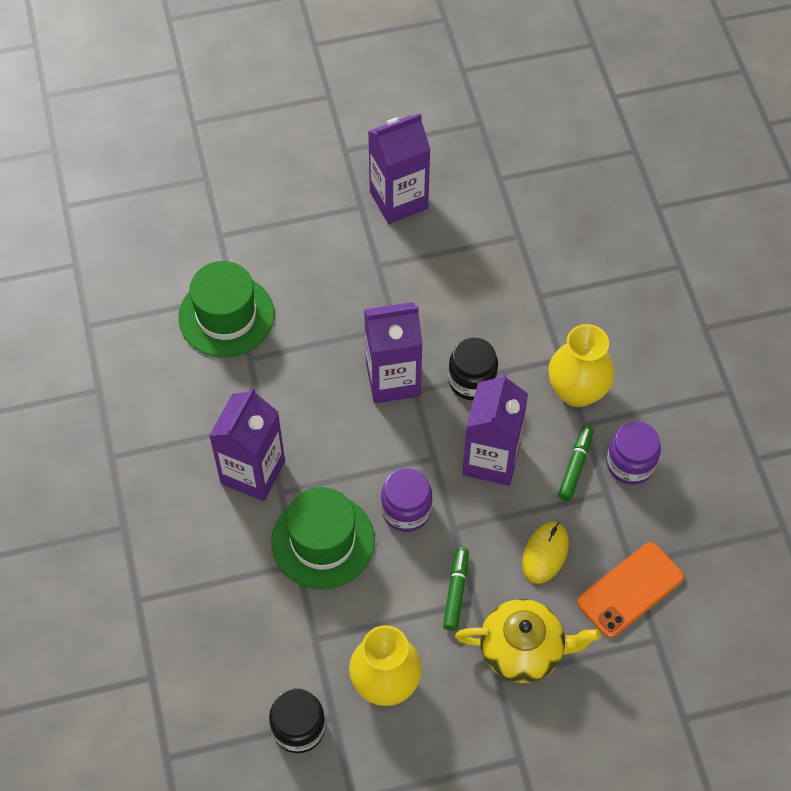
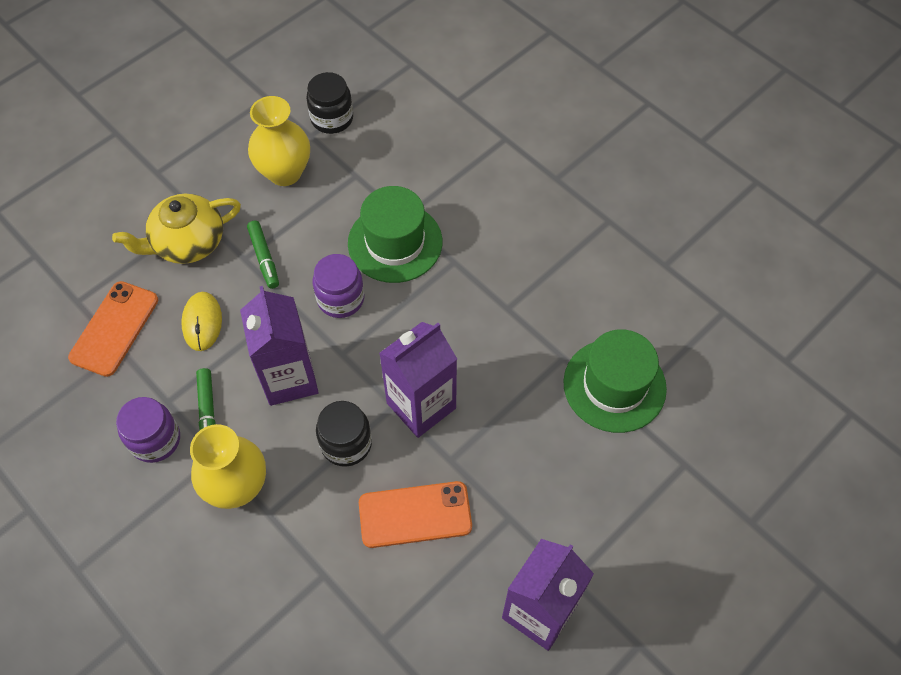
camera: 150 degrees right, 0 degrees up
(253, 472) = (488, 265): purple carton -> none
(448, 302) = (415, 514): none -> orange phone

